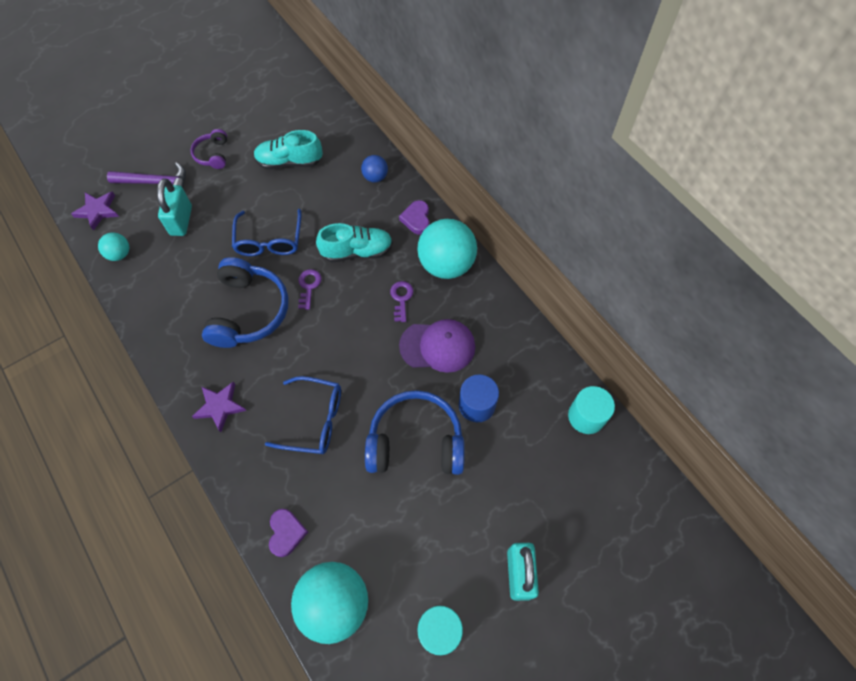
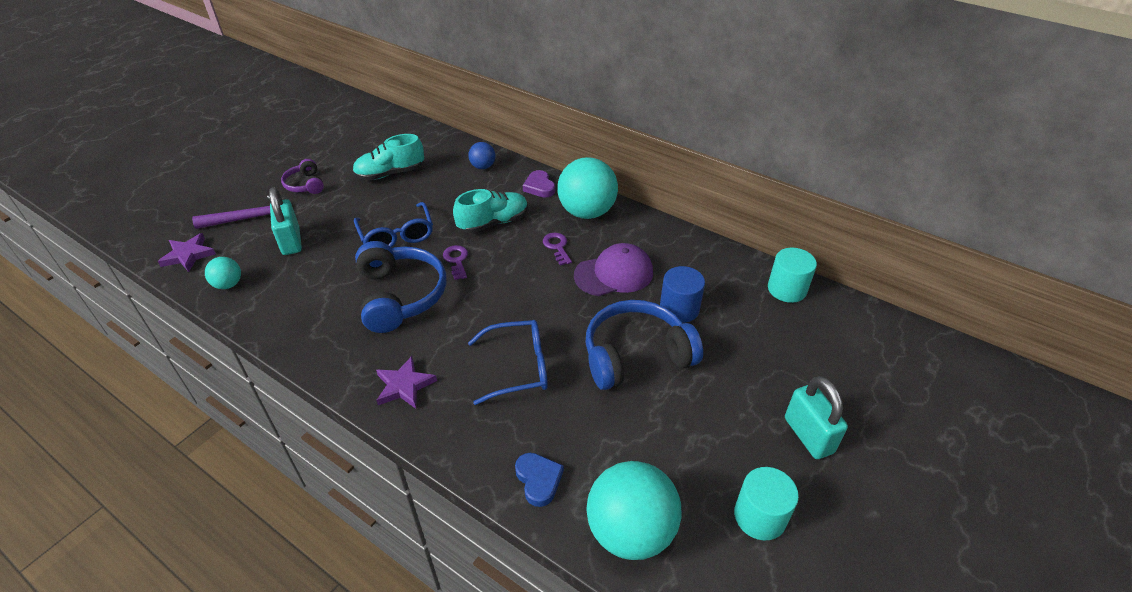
camera: 20 degrees left, 20 degrees down
(286, 533) = (538, 480): purple heart -> blue heart

